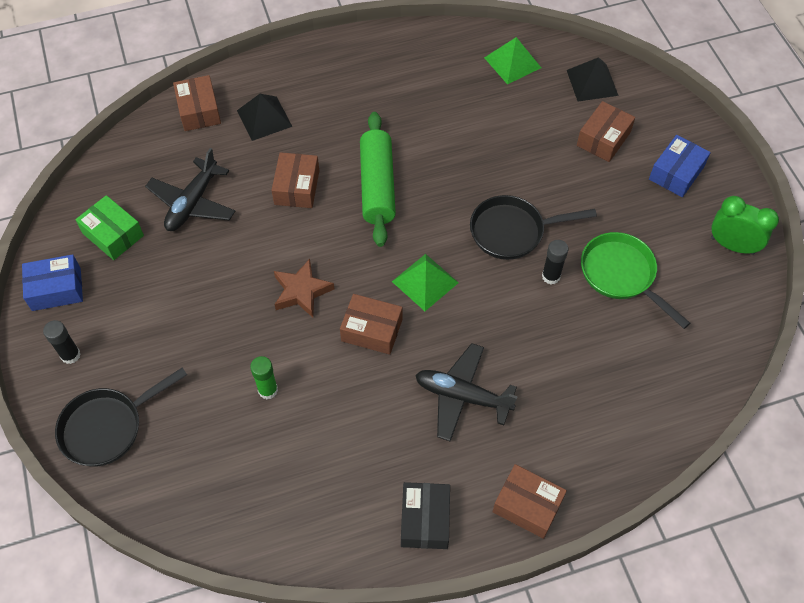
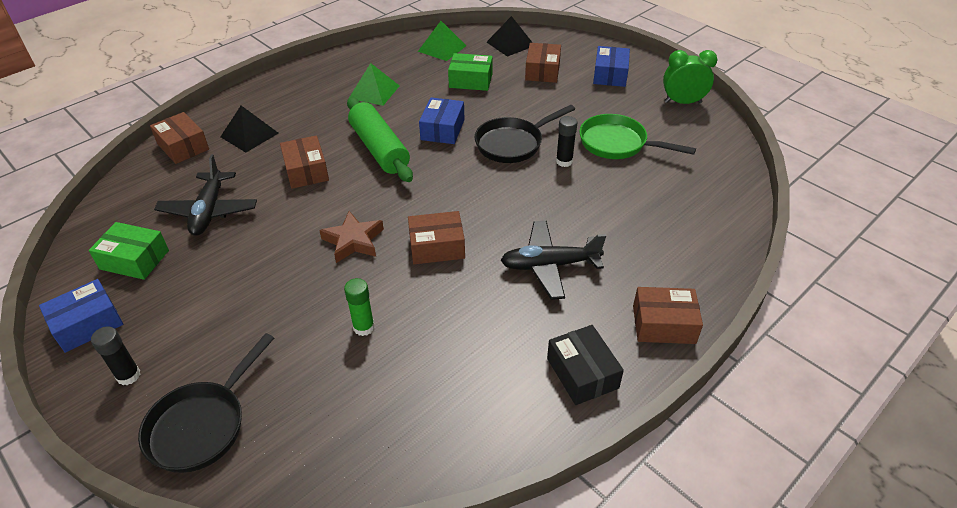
camera: 25 degrees left, 15 degrees down
(425, 282) = (462, 198): green pyramid -> green pyramid (374, 91)
(452, 184) = (442, 129): none -> blue box
(517, 124) = (470, 80): none -> green box

